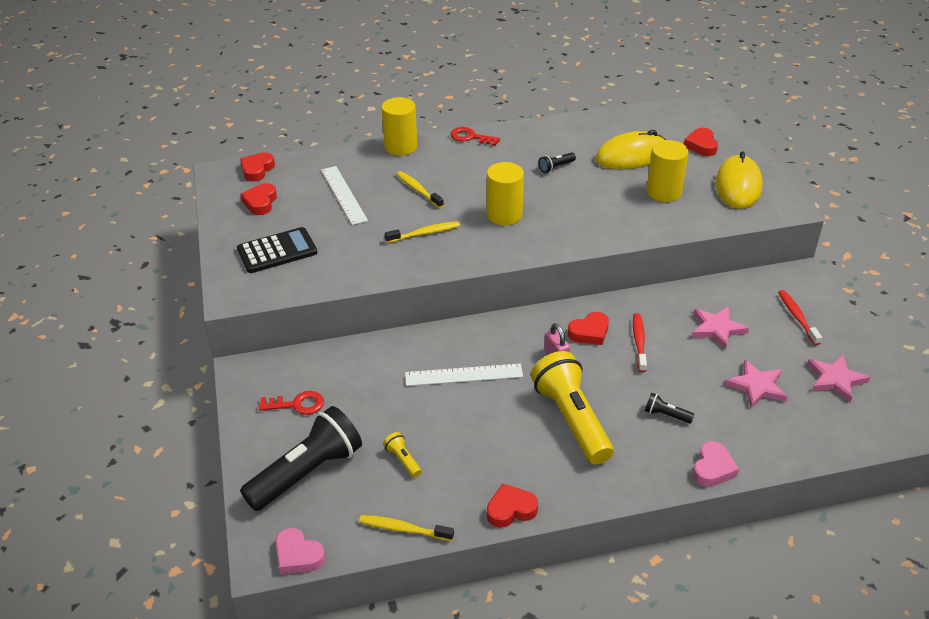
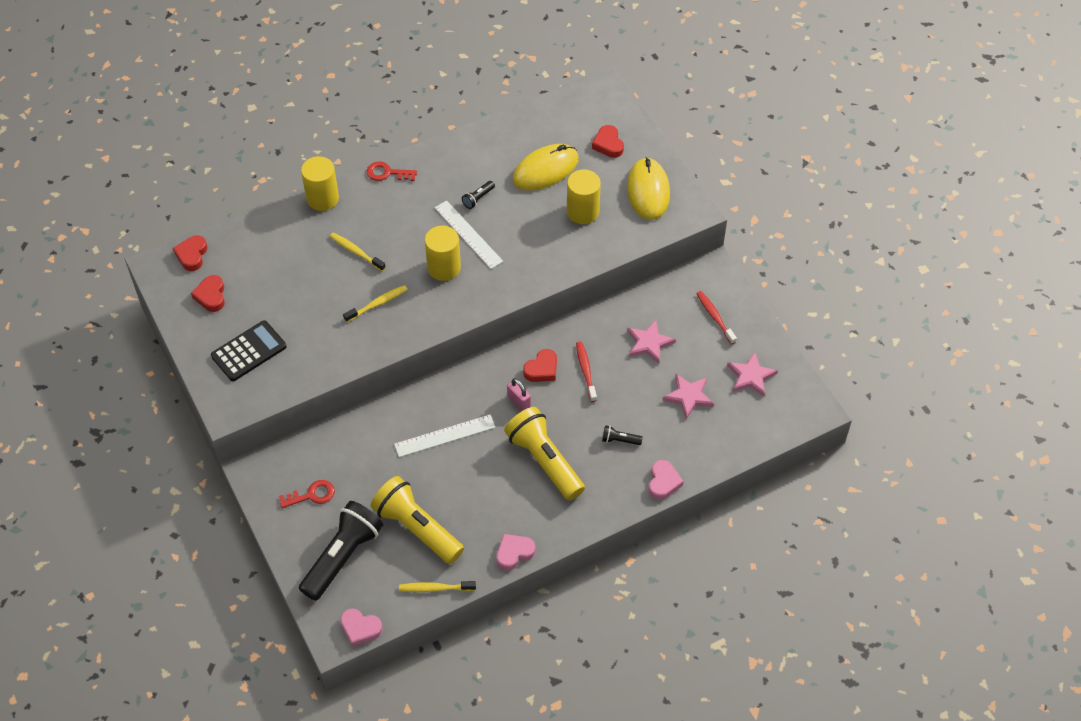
camera: 15 degrees left, 15 degrees up
(344, 195) = (287, 271): white ruler -> white ruler (468, 234)
(403, 460) = (417, 528): yellow flashlight -> yellow flashlight, size x2.46
(511, 509) = (514, 553): red heart -> pink heart

